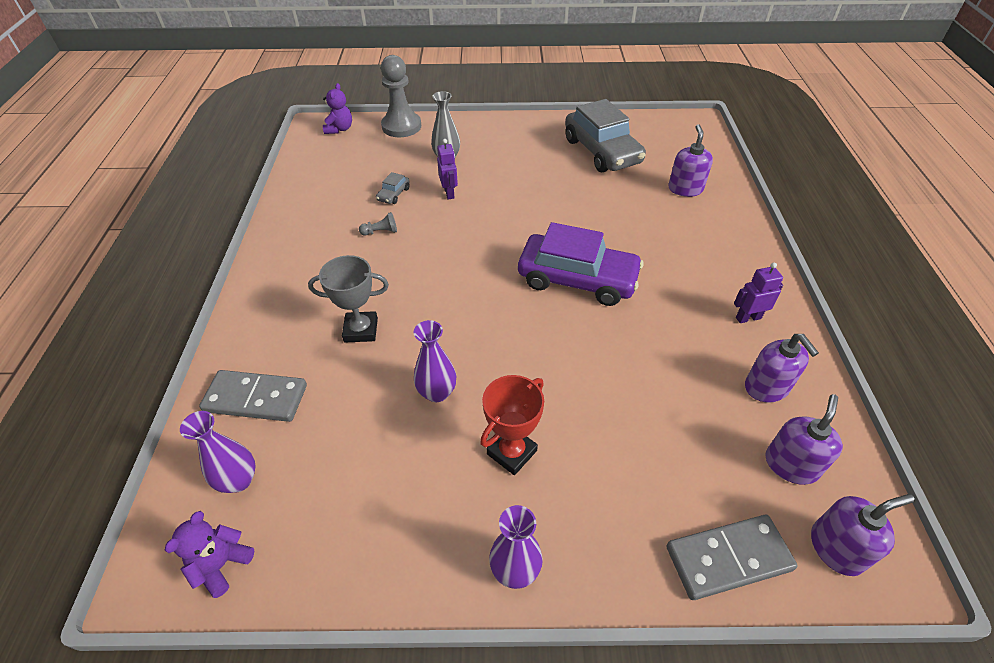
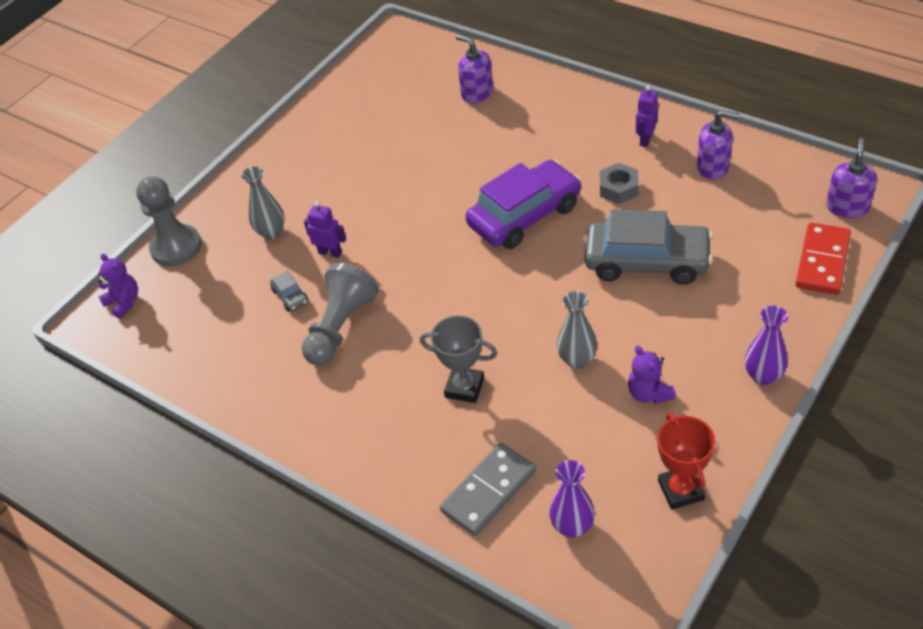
camera: 50 degrees left, 0 degrees up
(221, 564) = (647, 557): purple teddy bear -> purple teddy bear (649, 393)
(361, 330) = (464, 387): grey trophy -> grey trophy turned 75 degrees clockwise
(381, 232) = (340, 327): grey pawn -> grey pawn, size x2.39
(437, 392) = (577, 360): purple vase -> grey vase
(512, 452) = (668, 336): red trophy -> red trophy (681, 490)
(602, 151) = (374, 118): grey car -> grey car (647, 261)
(667, 327) = (618, 188): none -> grey nut
(728, 558) = (822, 261): grey domino -> red domino
(791, 465) = (779, 192): purple soap dispenser -> none

